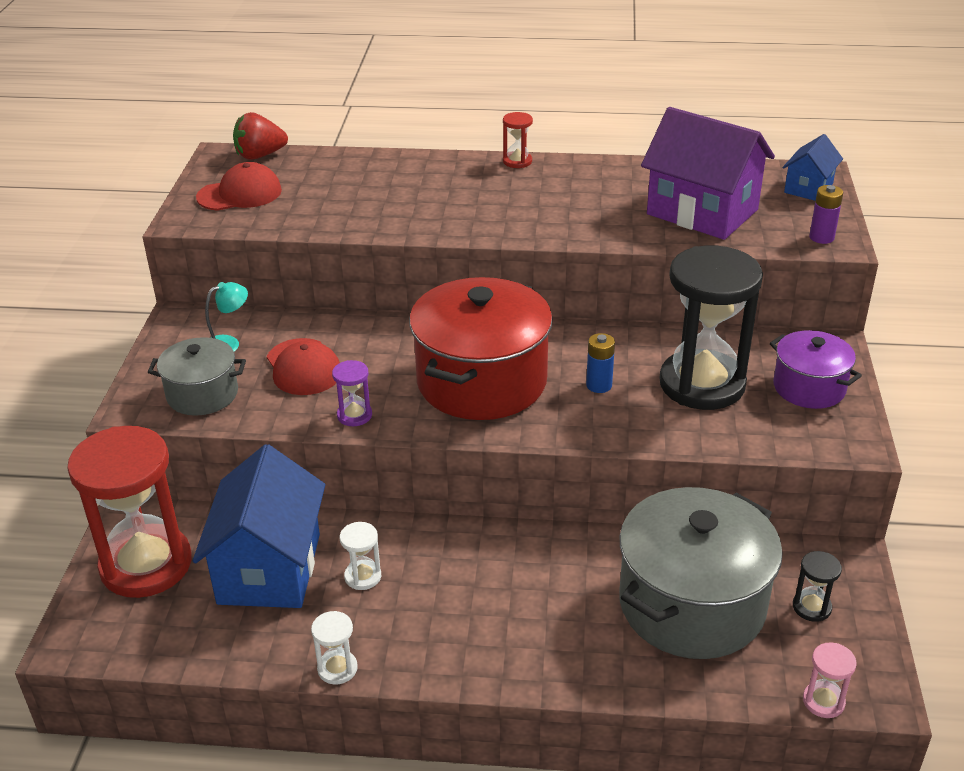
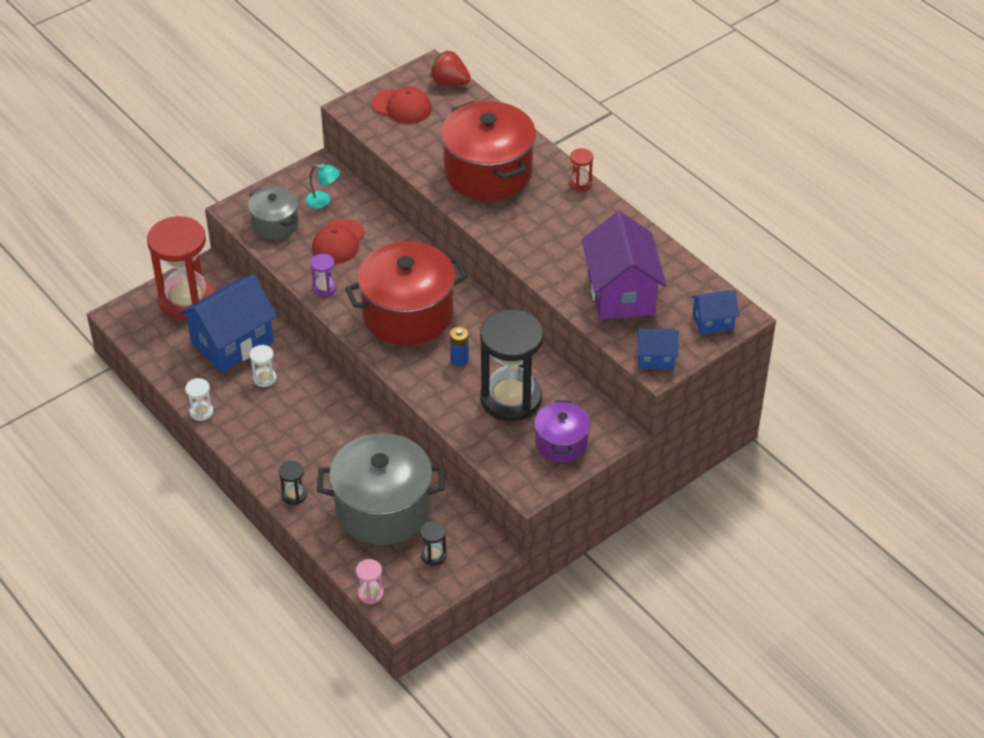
camera: 45 degrees right, 10 degrees up
(418, 196) = (488, 172): none -> red pot
(581, 669) = (294, 495): none -> black hourglass
(821, 237) = (655, 358): purple battery -> blue house

